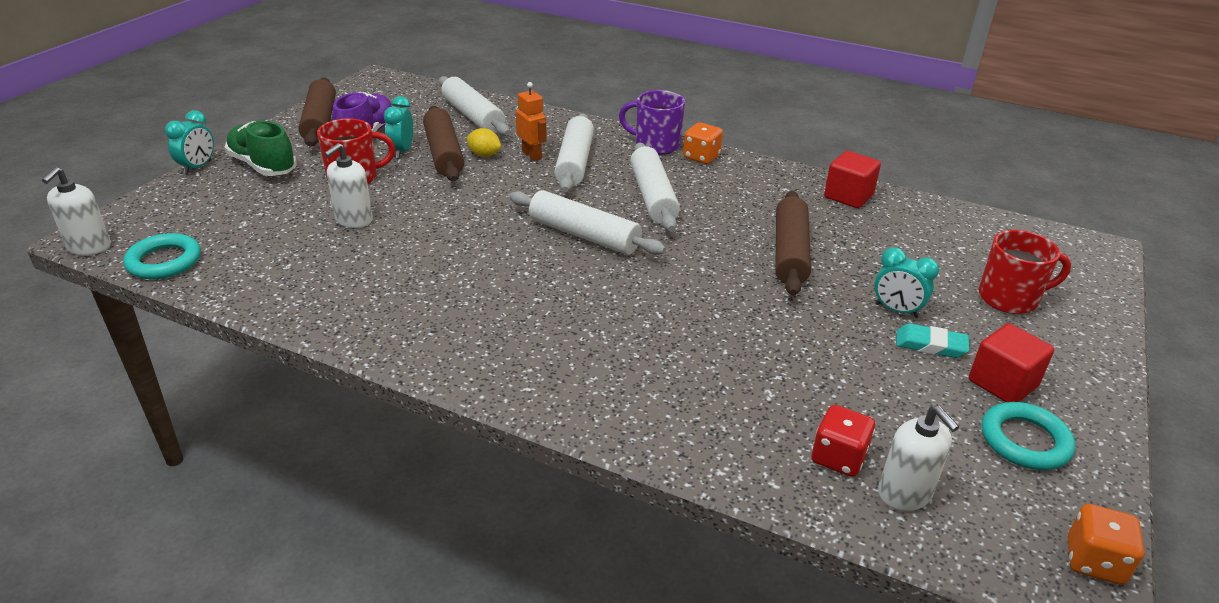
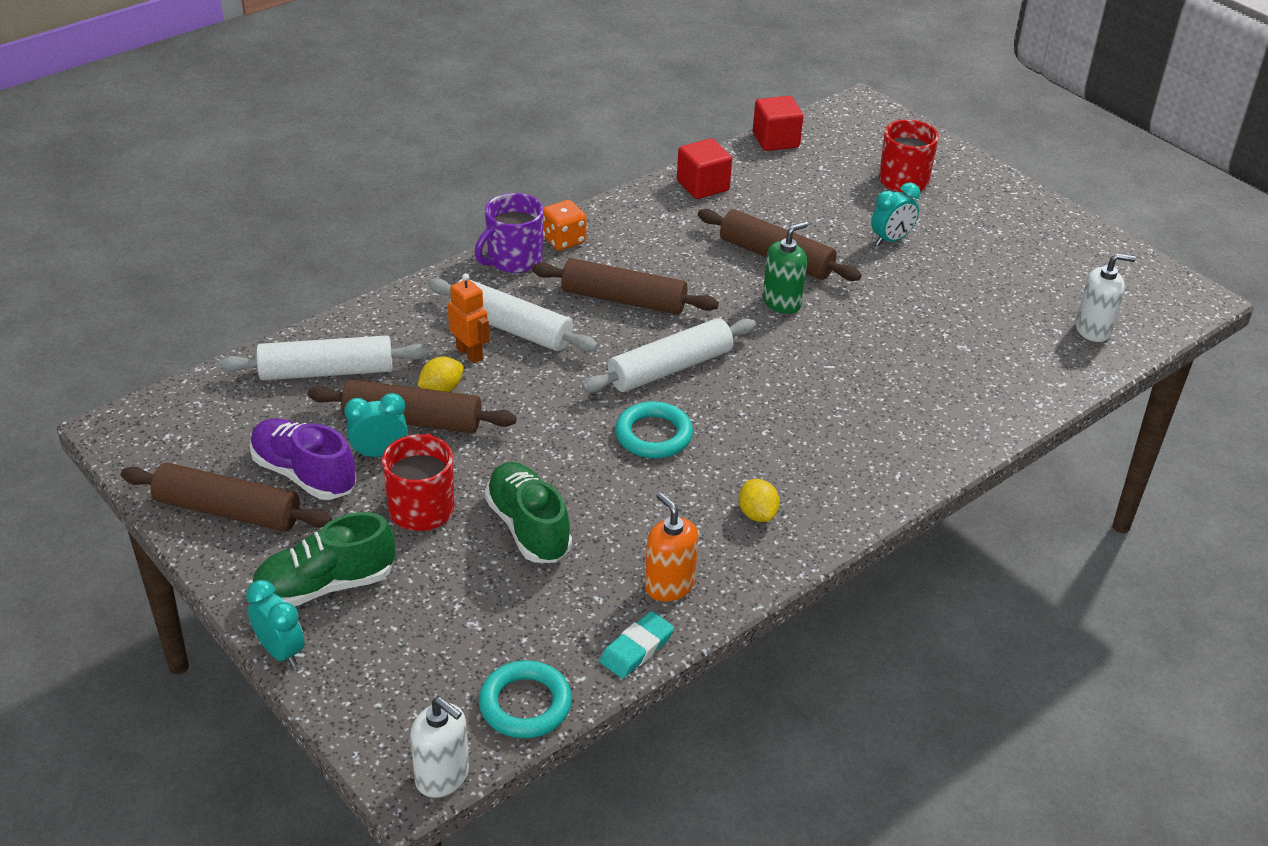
camera: 65 degrees left, 5 degrees up
(314, 293) = (669, 585): none -> orange soap dispenser
(353, 220) = (528, 527): white soap dispenser -> green shoe
(402, 151) = (379, 453): turquoise clock -> turquoise clock turned 135 degrees clockwise
(424, 317) = (757, 514): none -> yellow lemon
(532, 155) = (470, 353): orange robot -> orange robot turned 60 degrees clockwise
(653, 196) = (623, 300): white rolling pin -> brown rolling pin
(727, 269) = (782, 302): none -> green soap dispenser
(838, 458) = (1047, 343): red dice -> none
(930, 345) = (942, 244): turquoise eraser -> turquoise eraser (636, 649)
(1002, 383) = (1001, 234): red cube -> red cube (775, 140)
(1024, 441) = (1063, 255): turquoise ring -> turquoise ring (653, 435)
(1094, 561) = (1175, 283): orange dice -> none

